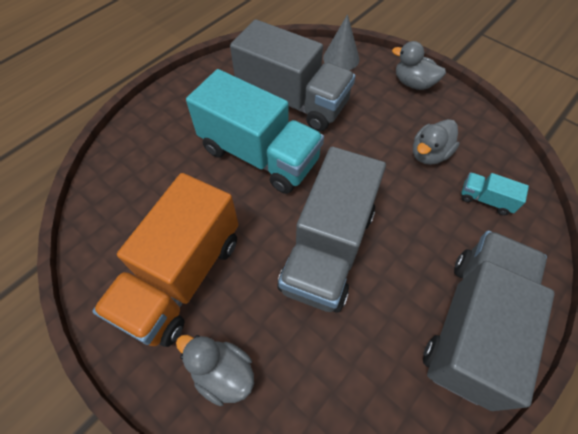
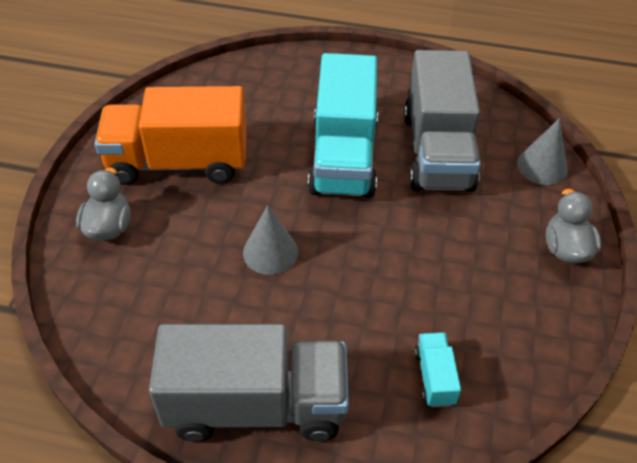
camera: 60 degrees right, 10 degrees down
(328, 248) = (270, 252): grey truck -> grey cone
(429, 154) = (461, 300): grey duck -> none

